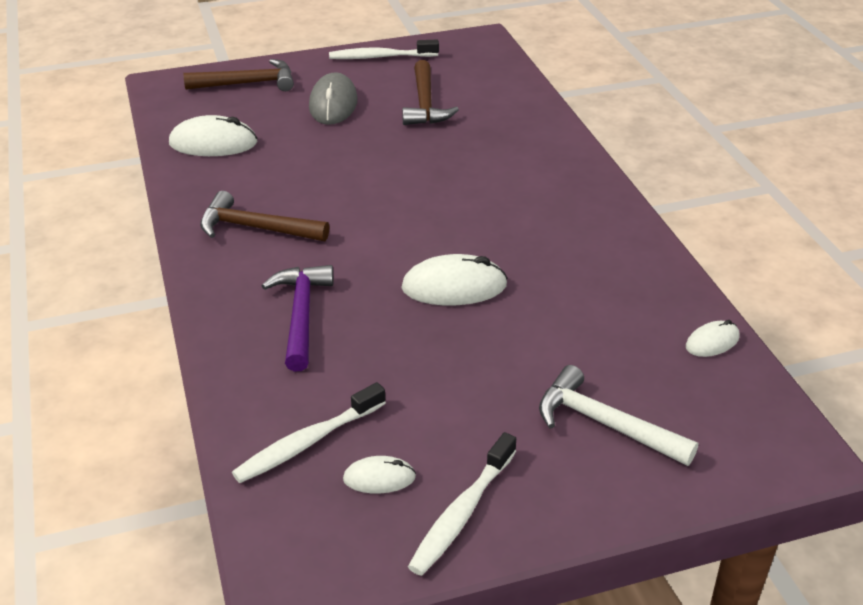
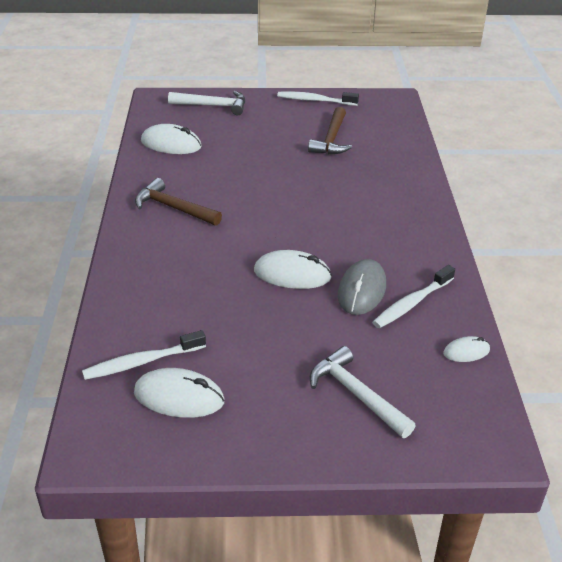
camera: 15 degrees right, 0 degrees up
(248, 83) = (213, 106): brown hammer -> white hammer
(301, 315) = (177, 273): purple hammer -> none
(333, 104) = (266, 129): grey mouse -> grey mouse (361, 290)
(379, 478) = (179, 397): white mouse -> white mouse, size x1.77
(461, 513) = (224, 434): white toothbrush -> white toothbrush (411, 303)

